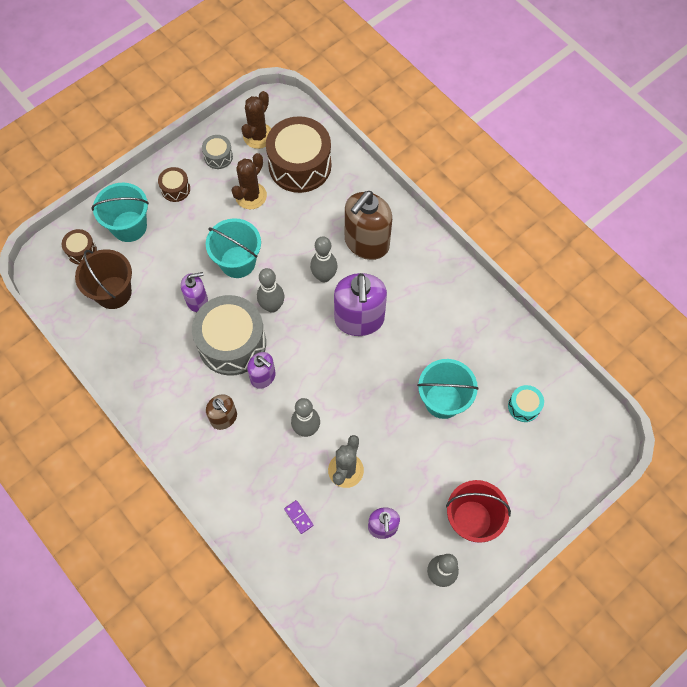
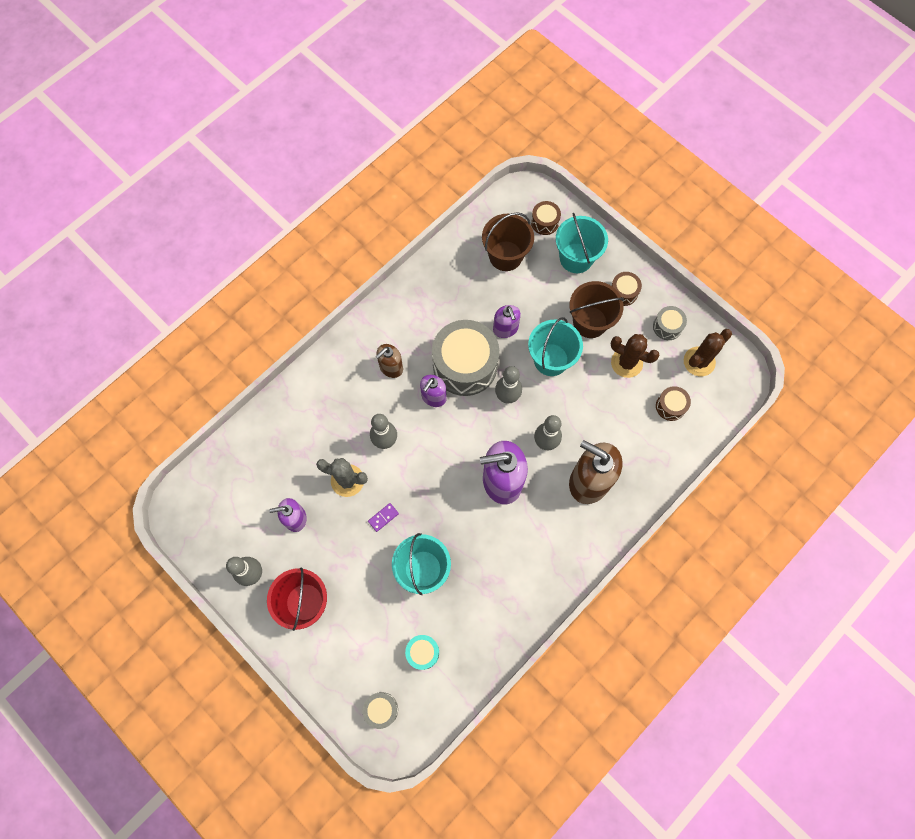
camera: 85 degrees right, 5 degrees up
(202, 222) = (590, 322): none -> brown bucket
(258, 136) = (699, 361): brown cactus -> brown cactus turned 60 degrees counterclockwise
(298, 517) = (302, 442): purple domino -> purple domino (383, 517)
(300, 165) = (670, 406): brown drum -> brown drum, size x0.46
(577, 449) = (381, 709): none -> grey drum

